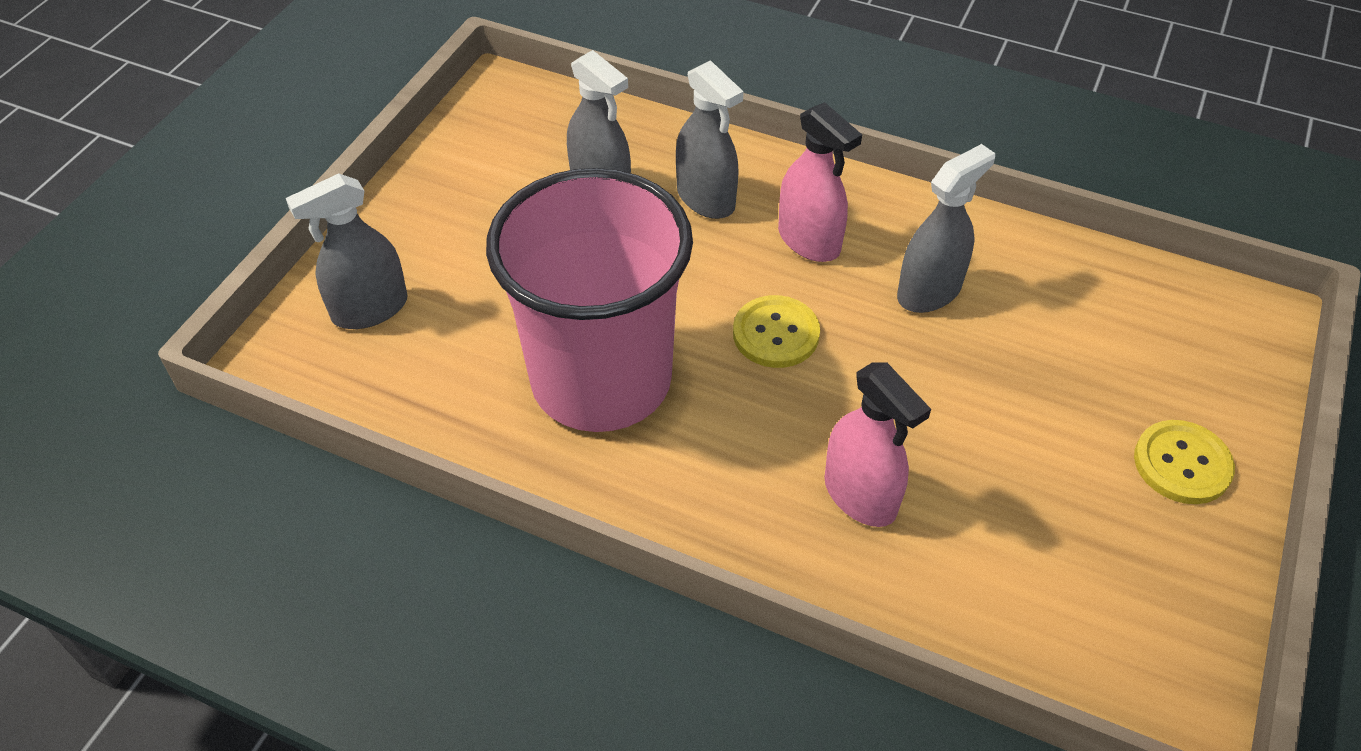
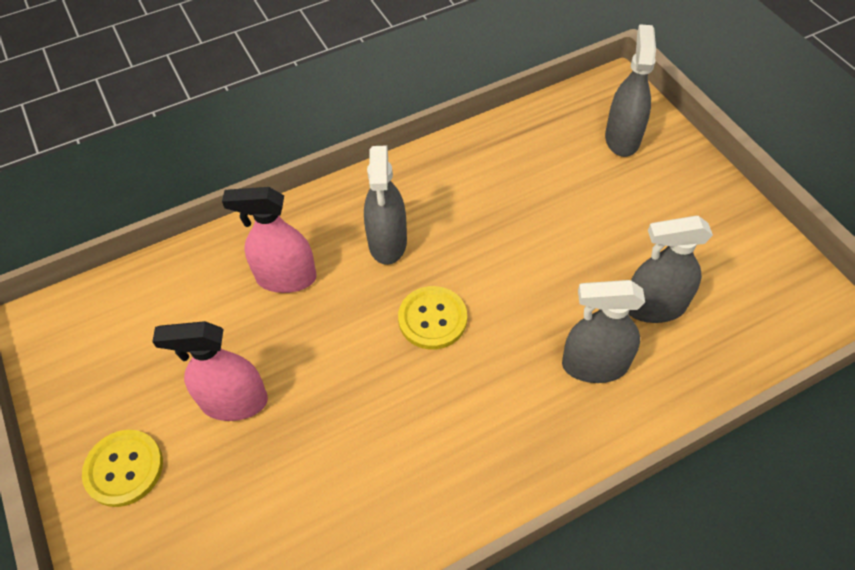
camera: 130 degrees right, 5 degrees up
(601, 380) = (475, 211): pink cup -> none
(809, 241) = (498, 401): pink spray bottle -> pink spray bottle (234, 402)
(929, 291) = (385, 441): grey spray bottle -> grey spray bottle (387, 242)

